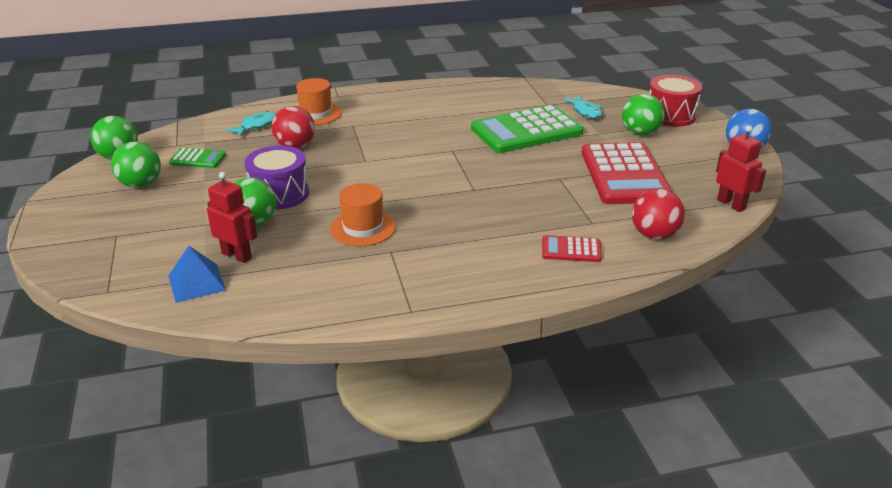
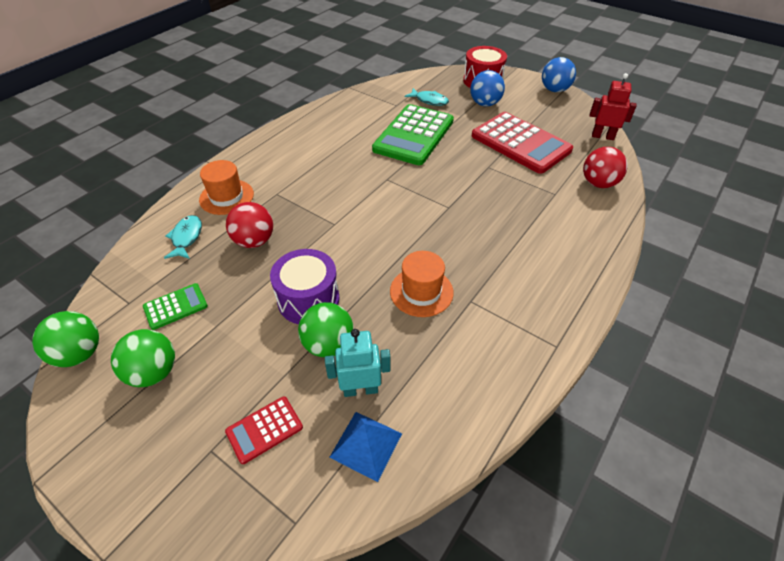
camera: 40 degrees left, 15 degrees up
(237, 255) = (360, 389): red robot -> turquoise robot
(571, 250) = (573, 224): red calculator -> red calculator (264, 429)
(640, 133) = (485, 104): green ball -> blue ball

